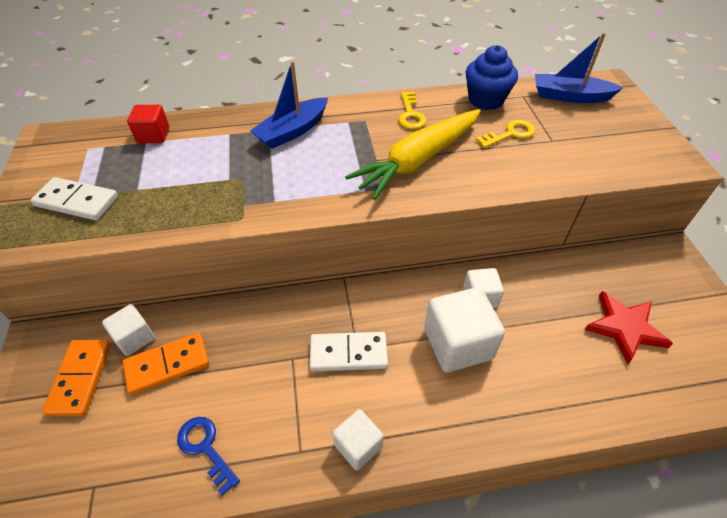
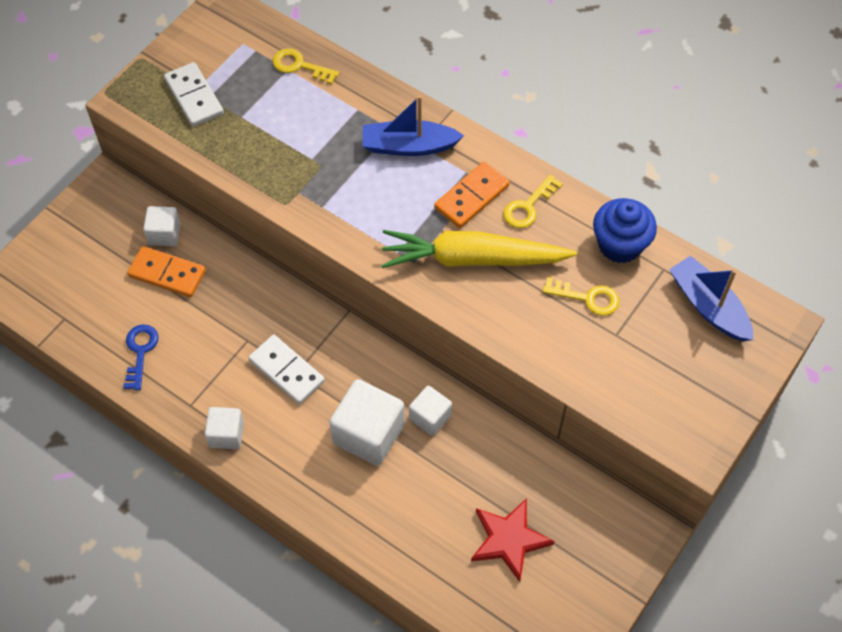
camera: 45 degrees right, 10 degrees up
(80, 378) = (110, 237): orange domino -> orange domino (471, 197)
(153, 135) = (299, 66): red cube -> yellow key

